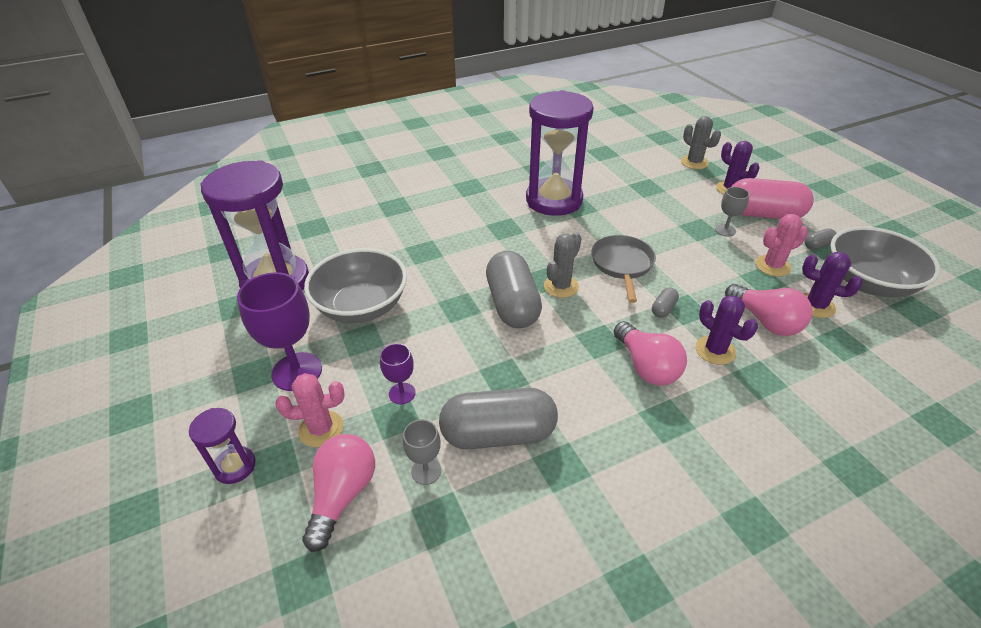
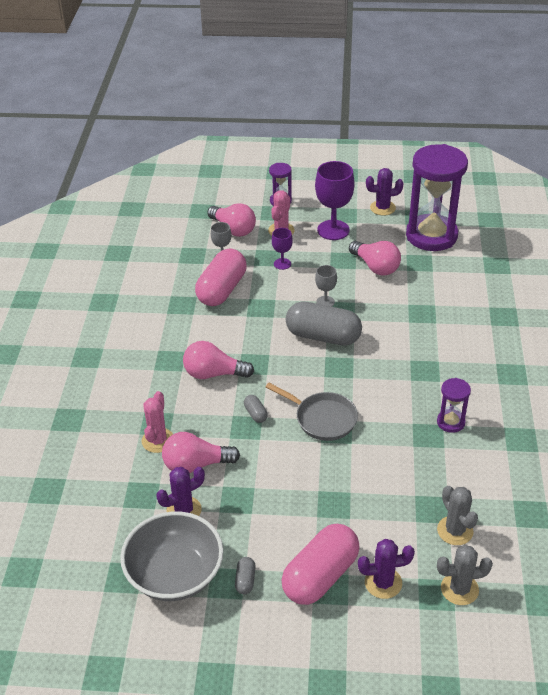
camera: 120 degrees right, 0 degrees up
(362, 306) = (375, 267): grey bowl -> pink light bulb
(498, 434) = (222, 290): grey capsule -> pink capsule
(554, 200) = (450, 422): purple hourglass -> purple hourglass, size x0.45
(561, 286) = (323, 370): grey cactus -> grey cactus (455, 530)
(715, 350) = (196, 416): purple cactus -> purple cactus (382, 208)
(725, 230) = (317, 523): grey goblet -> grey goblet (325, 302)
(772, 266) = (246, 520): pink cactus -> pink cactus (158, 440)

